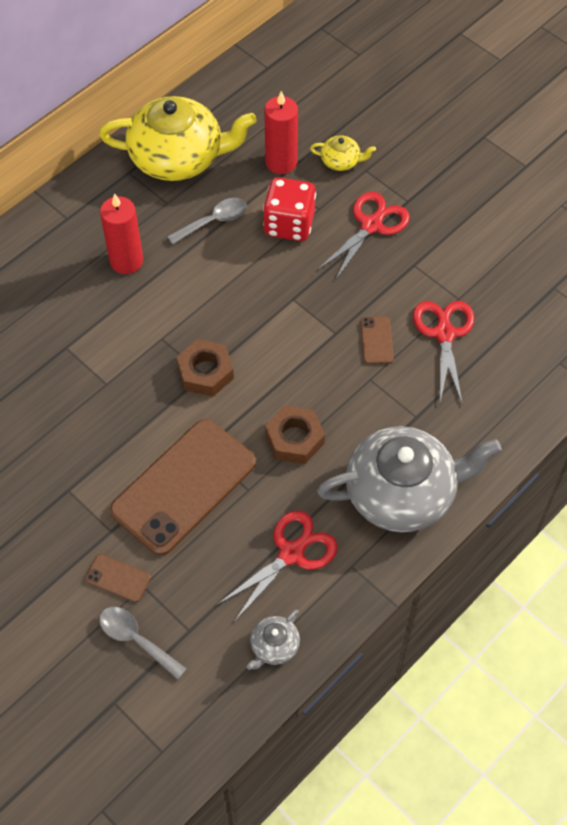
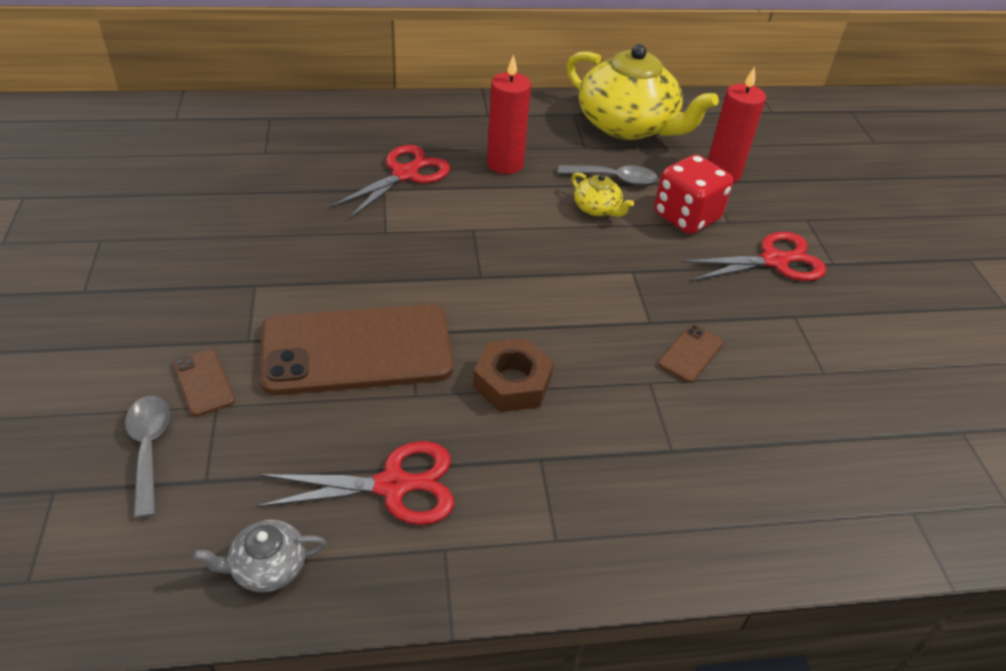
camera: 35 degrees right, 15 degrees down
(205, 372) = (484, 276): brown nut -> none
(341, 161) = (786, 201): yellow teapot -> yellow teapot (597, 208)
(402, 492) = (582, 514): grey teapot -> none
(444, 334) = (778, 394): red scissors -> red scissors (405, 174)

